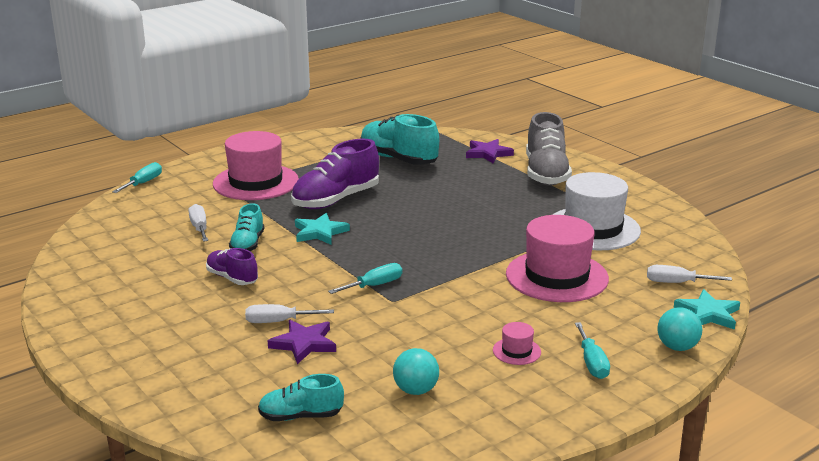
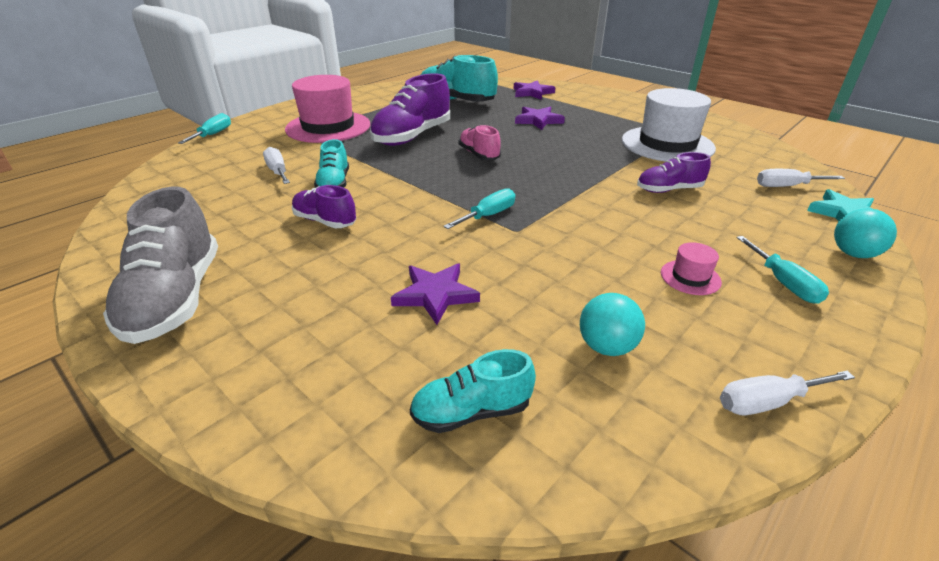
camera: 10 degrees left, 10 degrees up
(278, 321) = (394, 268): white screwdriver -> white screwdriver (767, 402)
(320, 232) = (407, 166): turquoise star -> none
(393, 225) = (479, 155): none -> pink shoe
(474, 190) = (538, 120): none -> purple star
(546, 174) = (592, 104): grey shoe -> grey shoe (176, 298)
(556, 276) = (669, 190): pink hat -> purple shoe

